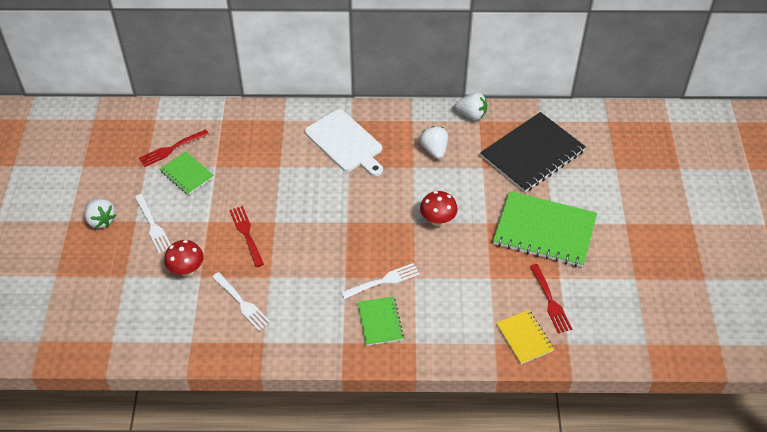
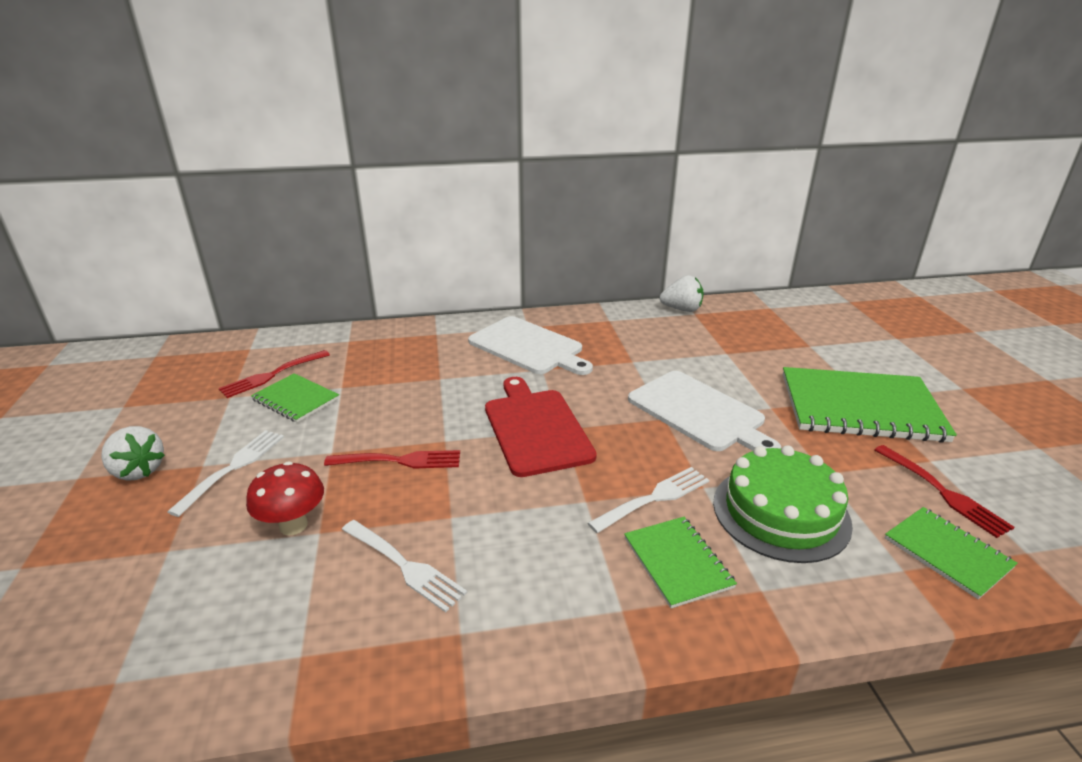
camera: 10 degrees left, 20 degrees down
(153, 225) = (233, 468): white fork -> white fork turned 120 degrees counterclockwise
(246, 234) = (399, 461): red fork -> red fork turned 120 degrees clockwise
(331, 219) = (535, 428): none -> red cutting board
(434, 150) = (652, 343): white strawberry -> none
(437, 220) = (699, 412): red mushroom -> white cutting board
(449, 300) = (780, 512): none -> green cake
(524, 338) = (947, 553): yellow notebook -> green notebook
(532, 154) = (782, 335): black notebook -> none

